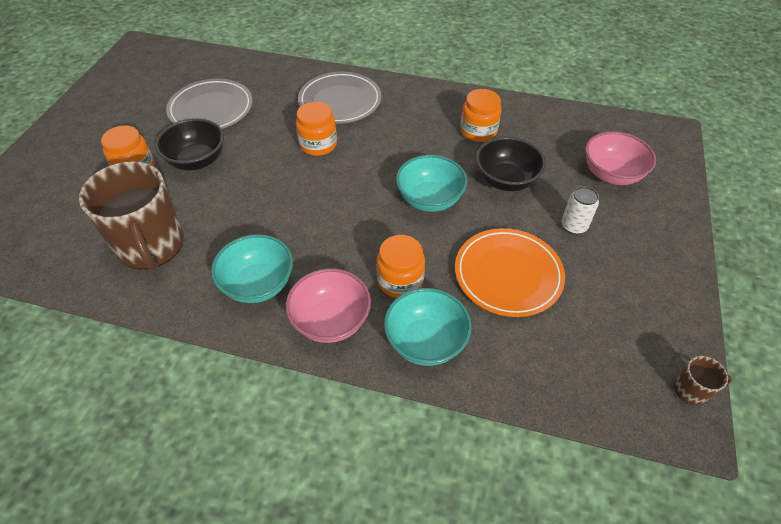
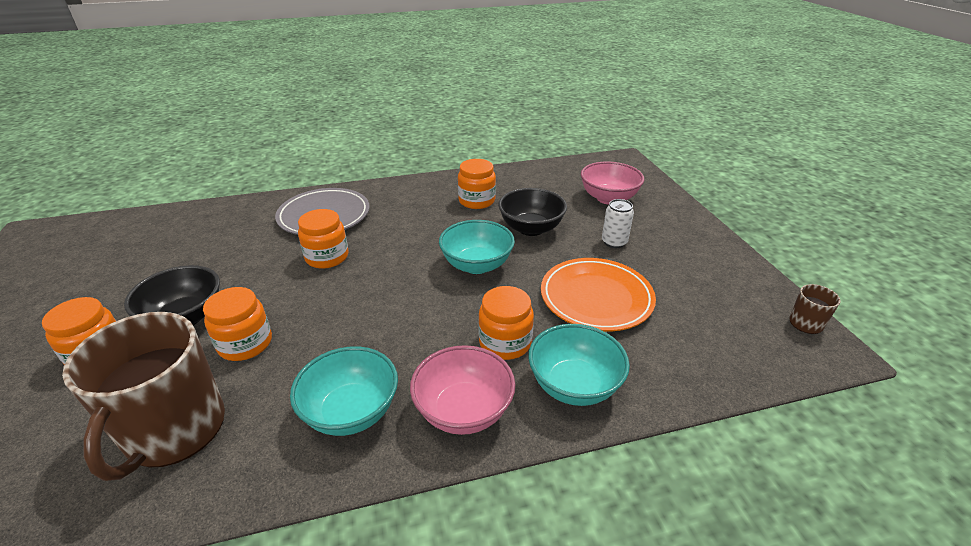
camera: 30 degrees left, 15 degrees down
(151, 246) = (174, 430): brown mug -> brown mug turned 60 degrees clockwise
(211, 109) = (173, 264): grey plate -> none
(223, 199) = (245, 344): none -> orange jar

